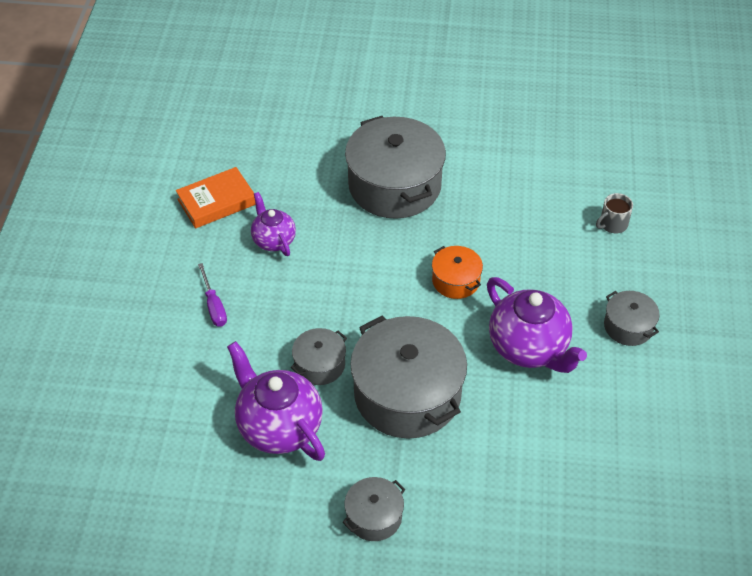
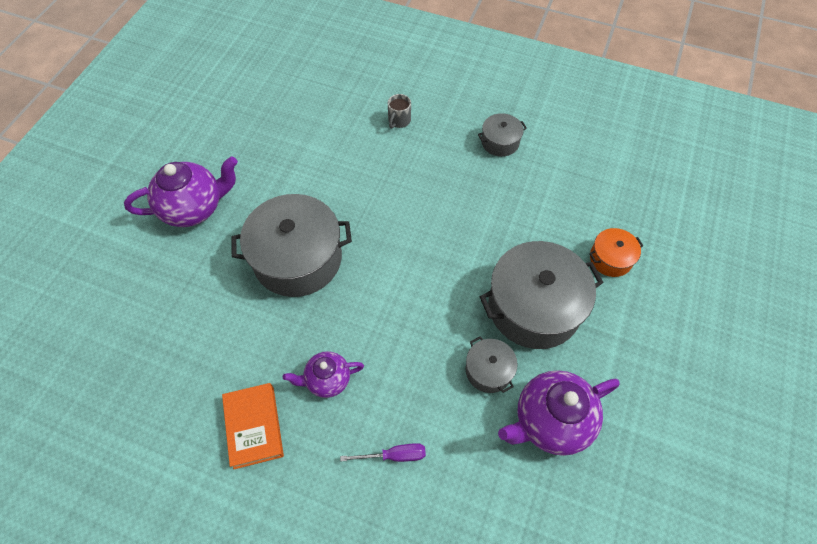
camera: 75 degrees left, 10 degrees up
(374, 516) = (650, 362): grey pot -> none
(456, 280) = (423, 240): orange pot -> orange pot (610, 258)
(529, 348) = (505, 209): purple teapot -> purple teapot (194, 208)
(612, 224) = (399, 120): grey mug -> grey mug turned 45 degrees clockwise

